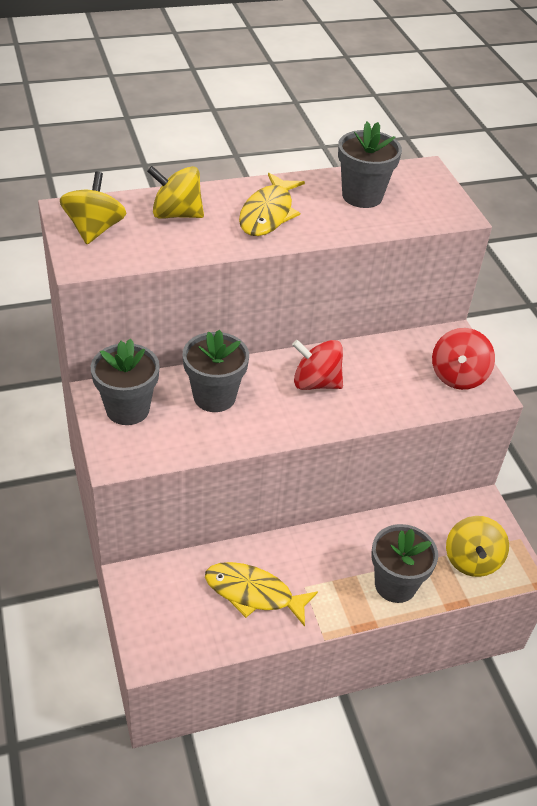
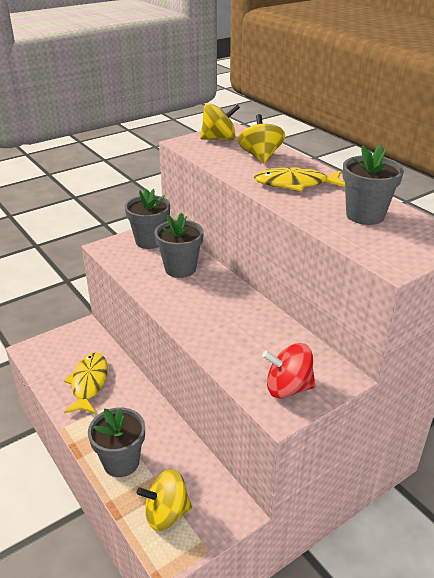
camera: 75 degrees right, 10 degrees down
(316, 383) = (223, 309): red spinning top -> none

